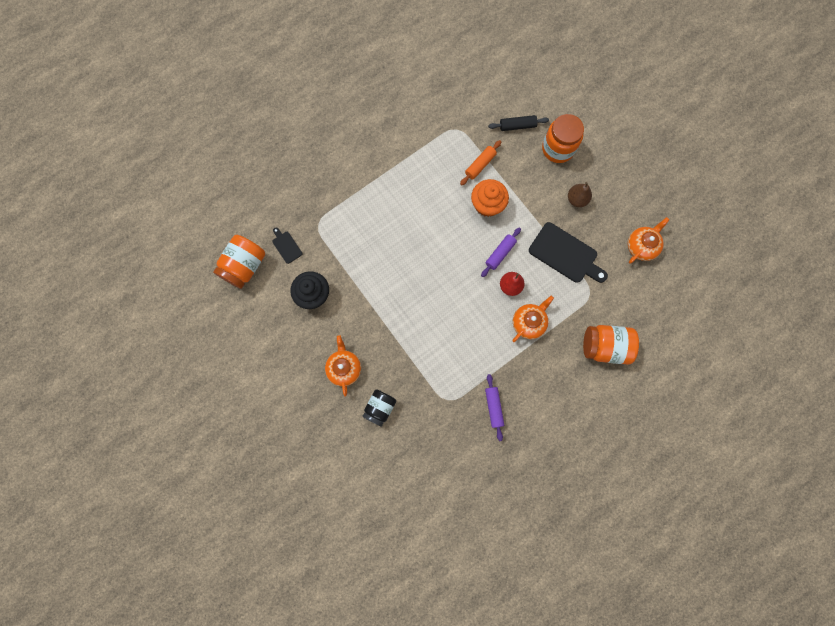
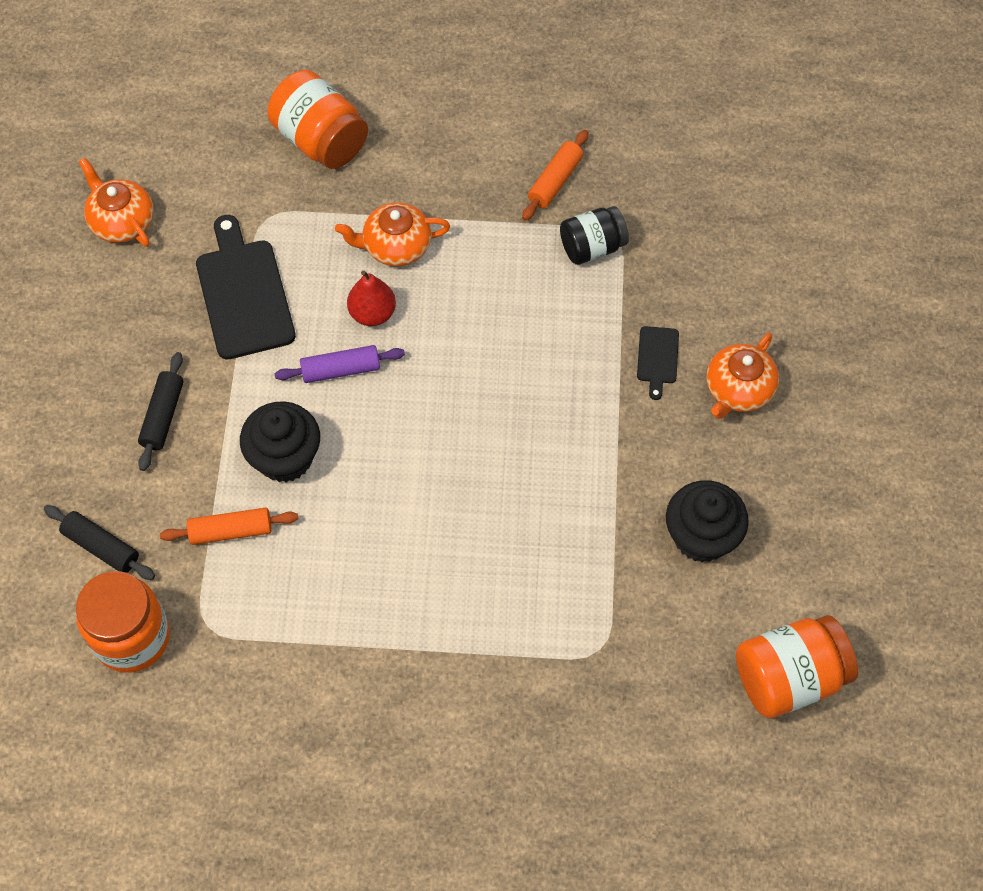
camera: 140 degrees left, 15 degrees down
(286, 246) = (686, 654): black cutting board -> black cutting board (657, 358)
(380, 408) = (726, 297): black jar -> black jar (592, 247)
(487, 205) = (285, 457): orange cupcake -> black cupcake
(494, 407) = (555, 181): purple rolling pin -> orange rolling pin
(545, 185) = (163, 416): none -> black rolling pin
(558, 148) = (79, 456): orange jar -> orange jar (132, 637)
(577, 199) = (139, 356): brown pear -> none
(642, 246) = (122, 221): orange teapot -> orange teapot turned 60 degrees clockwise

